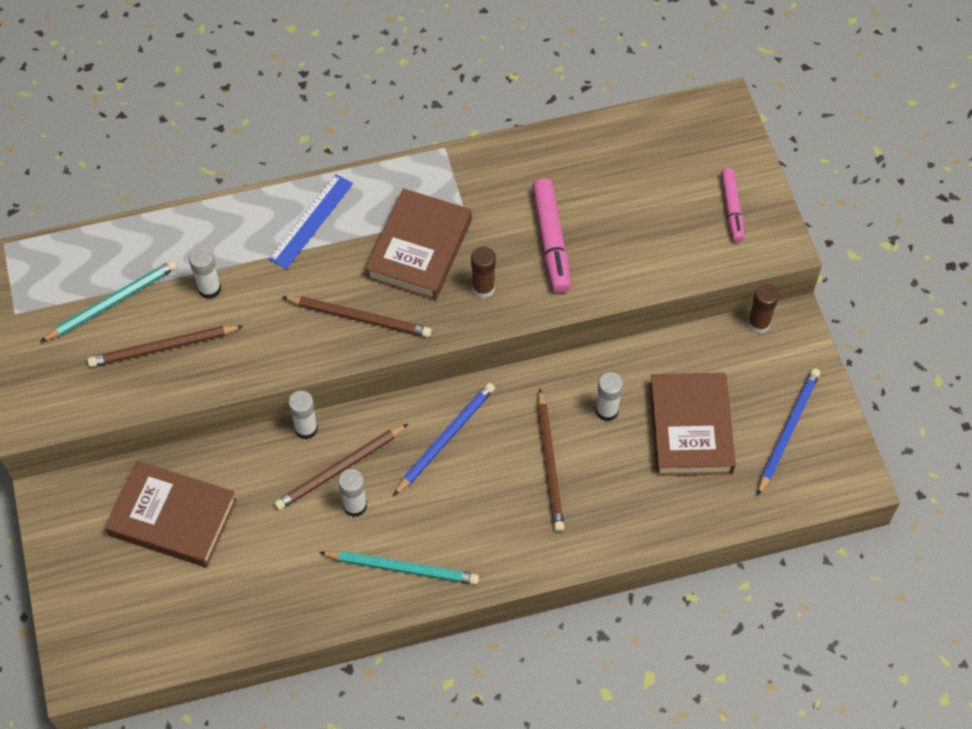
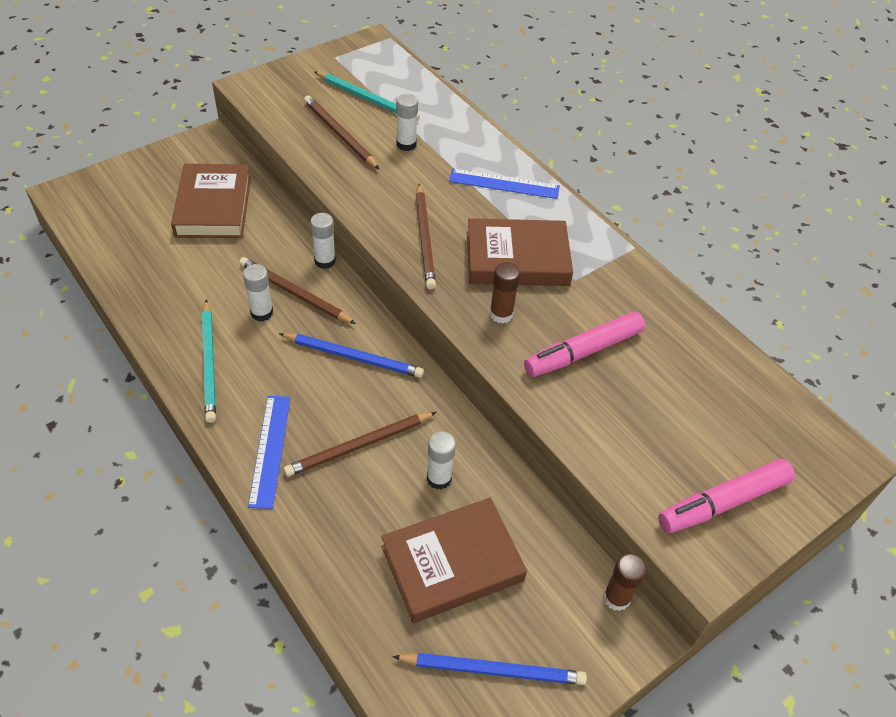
camera: 65 degrees right, 10 degrees down
(527, 538) = (270, 450): none -> blue ruler
(731, 209) = (723, 502): pink marker -> pink marker, size x1.53

